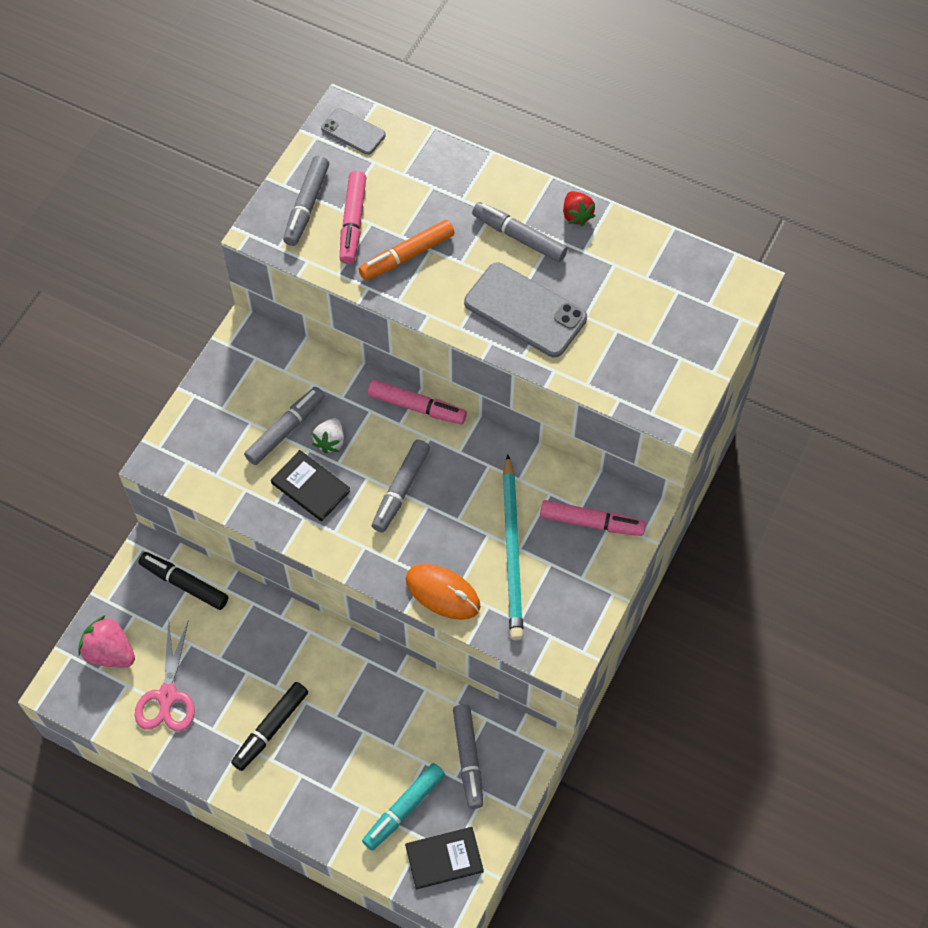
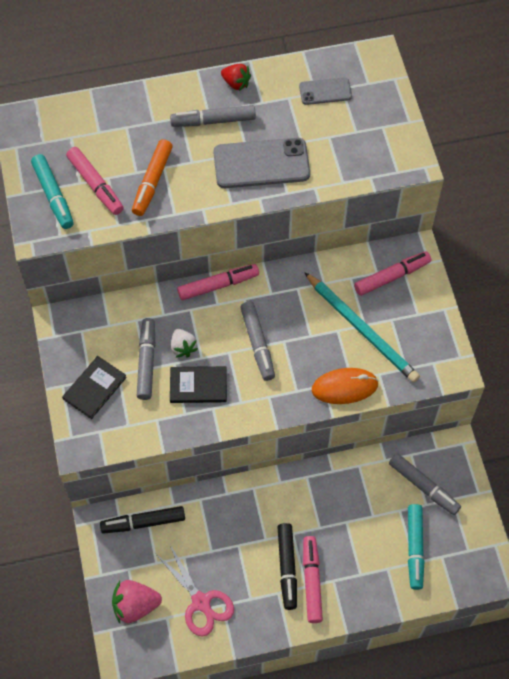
camera: 40 degrees left, 0 degrees up
(281, 759) = (312, 581): none -> pink marker
(306, 206) = (53, 196): grey marker -> turquoise marker
(353, 132) = (38, 127): grey phone -> grey phone (325, 91)
(444, 858) = (466, 558): black book -> black book (95, 388)

